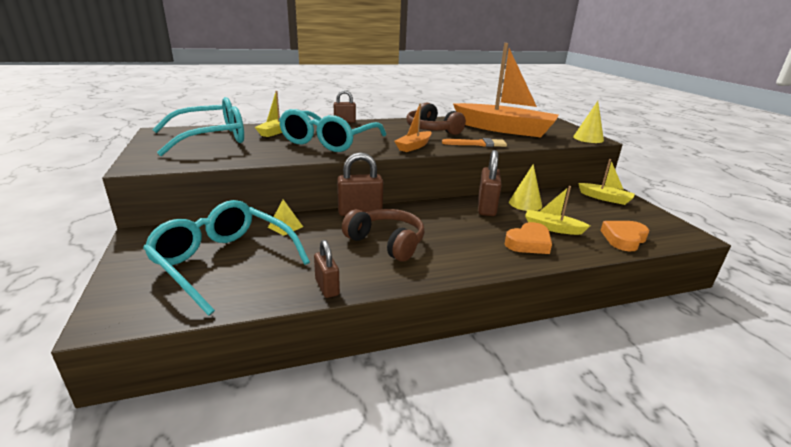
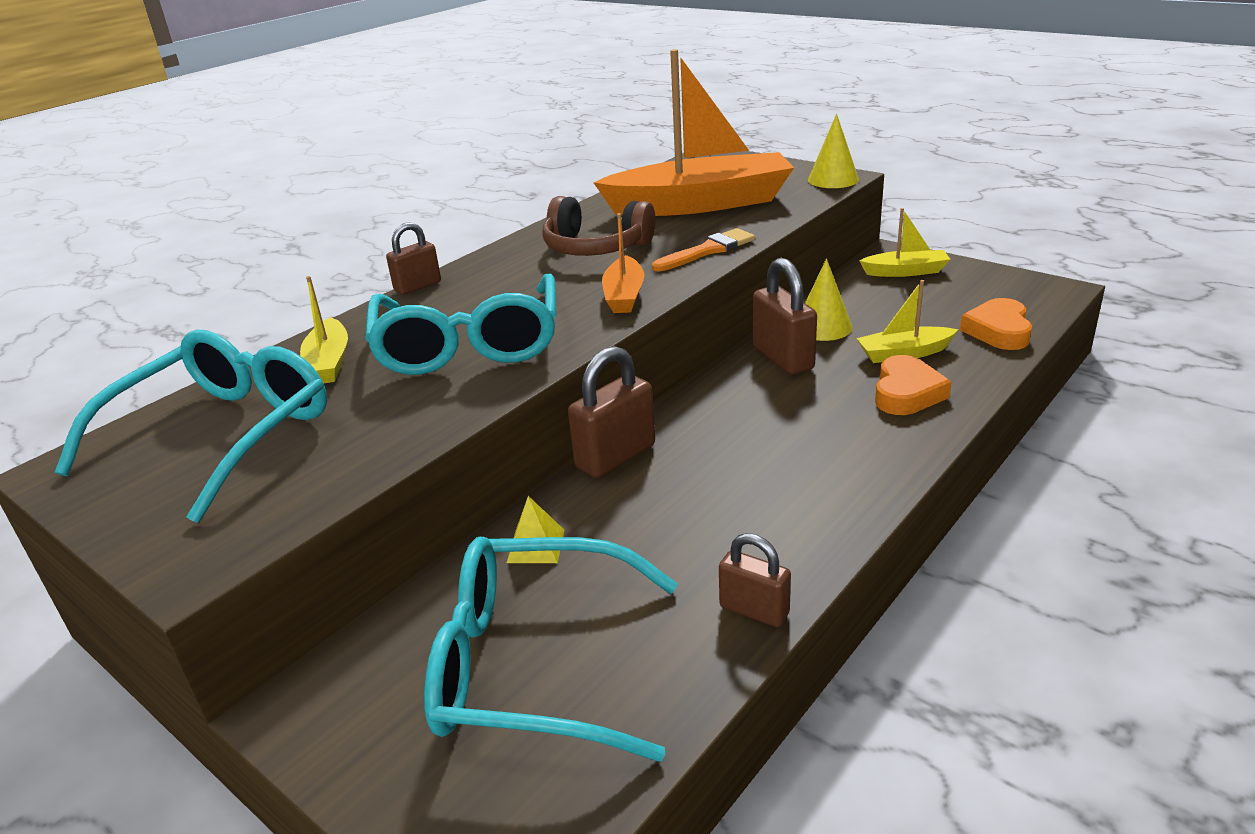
camera: 30 degrees left, 5 degrees up
(387, 242) = (730, 489): brown headphones -> none

